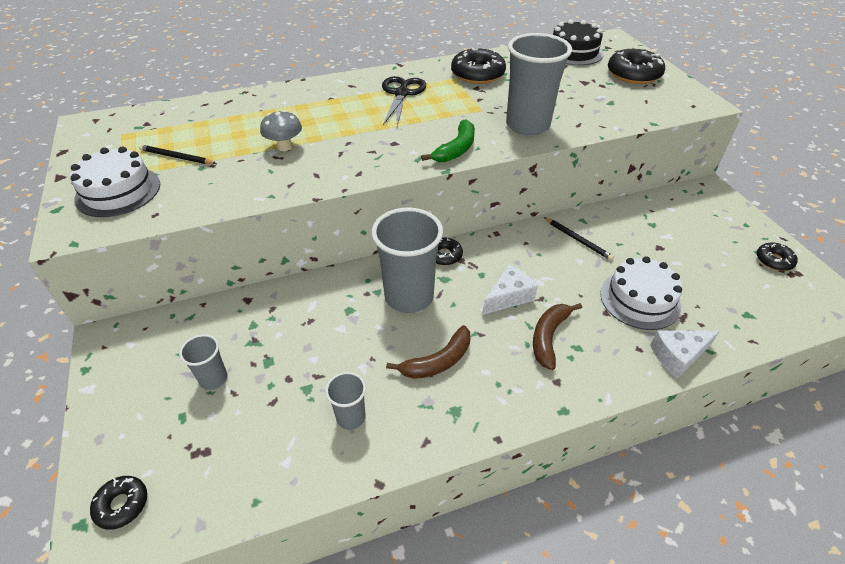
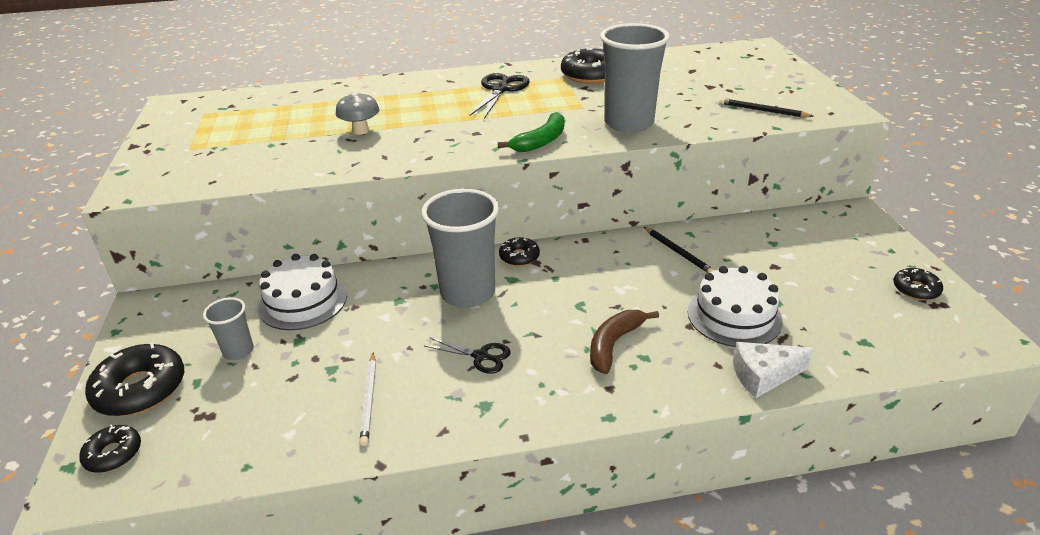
camera: 10 degrees right, 10 degrees down
(118, 191) = (184, 160): white cake -> white cake (303, 301)
(176, 157) = (250, 135): black pencil -> black pencil (762, 111)
(351, 417) = (369, 400): grey cup -> white pencil
(438, 361) = (480, 356): brown banana -> black scissors
(509, 297) = (580, 301): white cheese -> none
(574, 52) = (708, 58): black cake -> none
(633, 74) = (770, 81): black donut -> black donut (140, 389)

